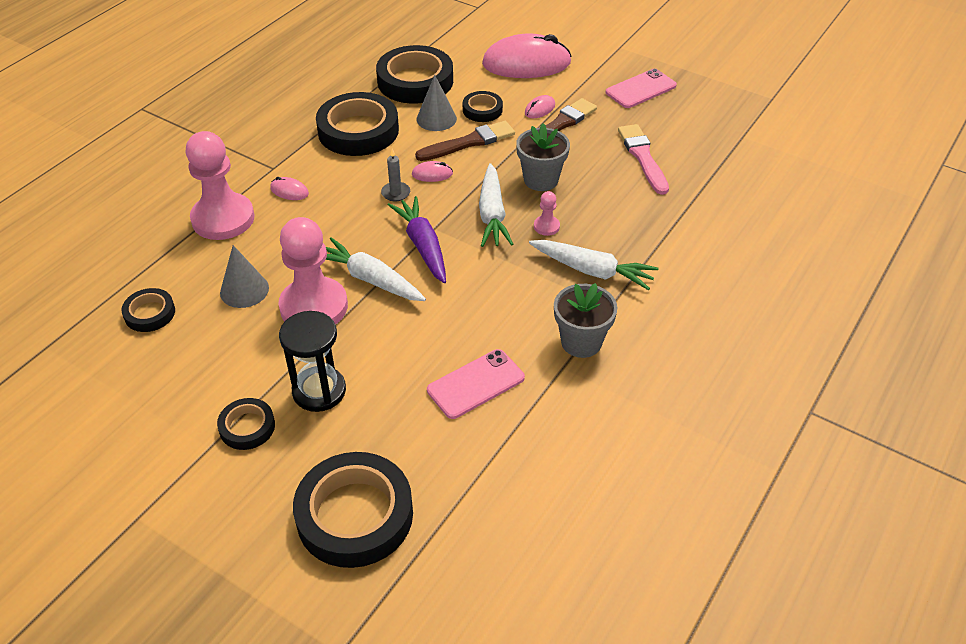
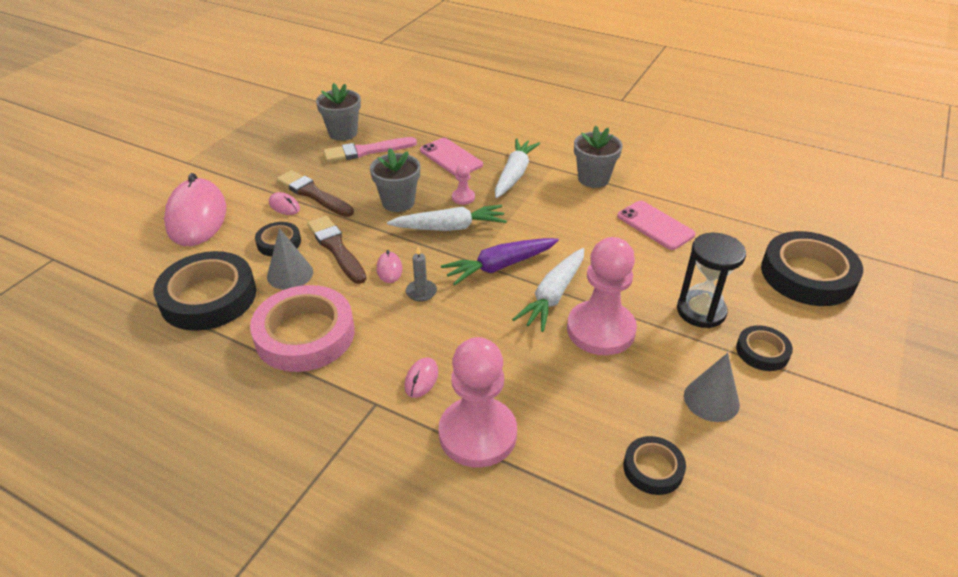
camera: 95 degrees left, 5 degrees down
(244, 290) = (592, 388): grey cone -> grey cone (711, 400)
(358, 131) = (305, 334): black tape -> pink tape
(641, 89) = (262, 151): pink phone -> pink phone (451, 158)
(682, 139) = (343, 133): none -> grey flower pot

